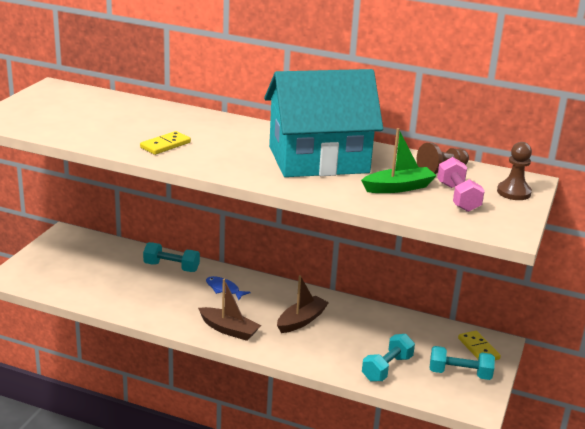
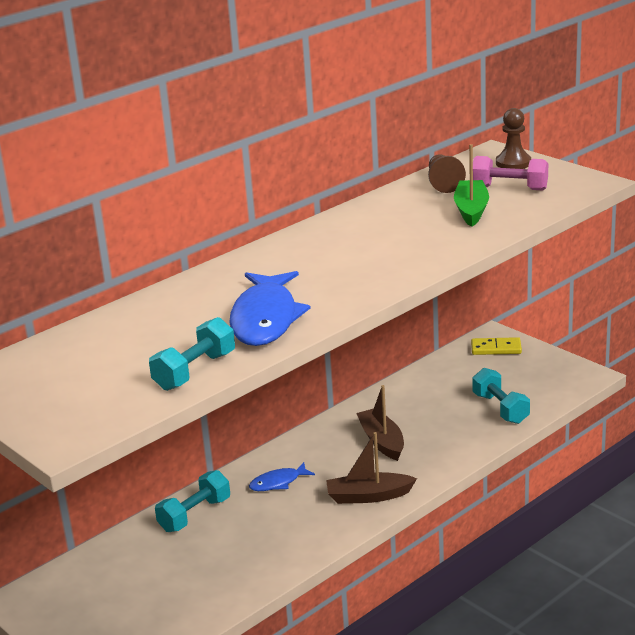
camera: 60 degrees left, 0 degrees up
(165, 145) = (265, 319): yellow domino -> blue fish
(229, 330) = (368, 496): brown boat -> brown boat turned 150 degrees counterclockwise
(318, 160) = (375, 237): turquoise house -> none
(459, 374) = (531, 370): turquoise dumbbell -> turquoise dumbbell (195, 371)

